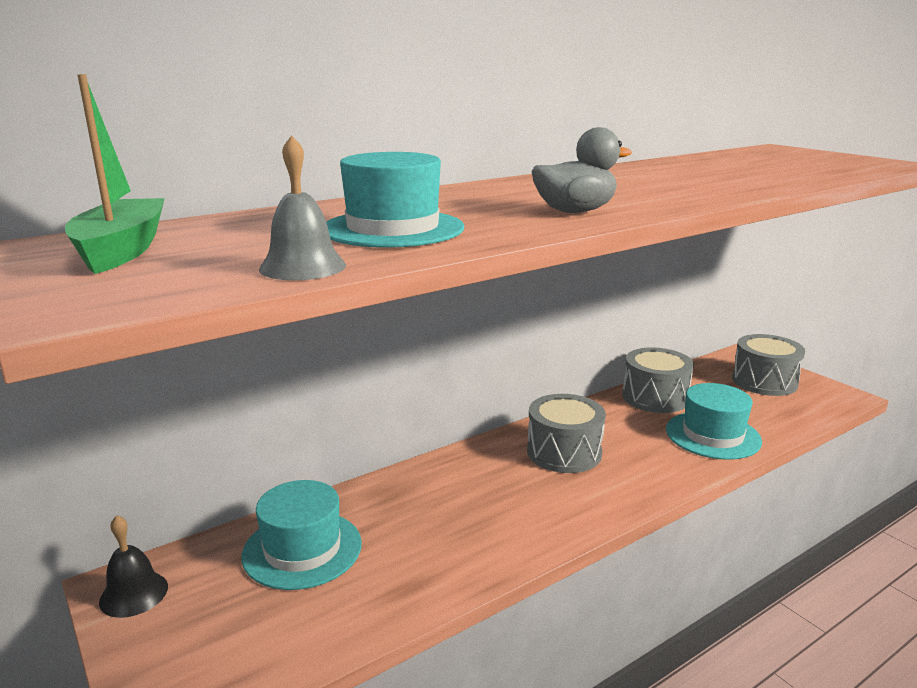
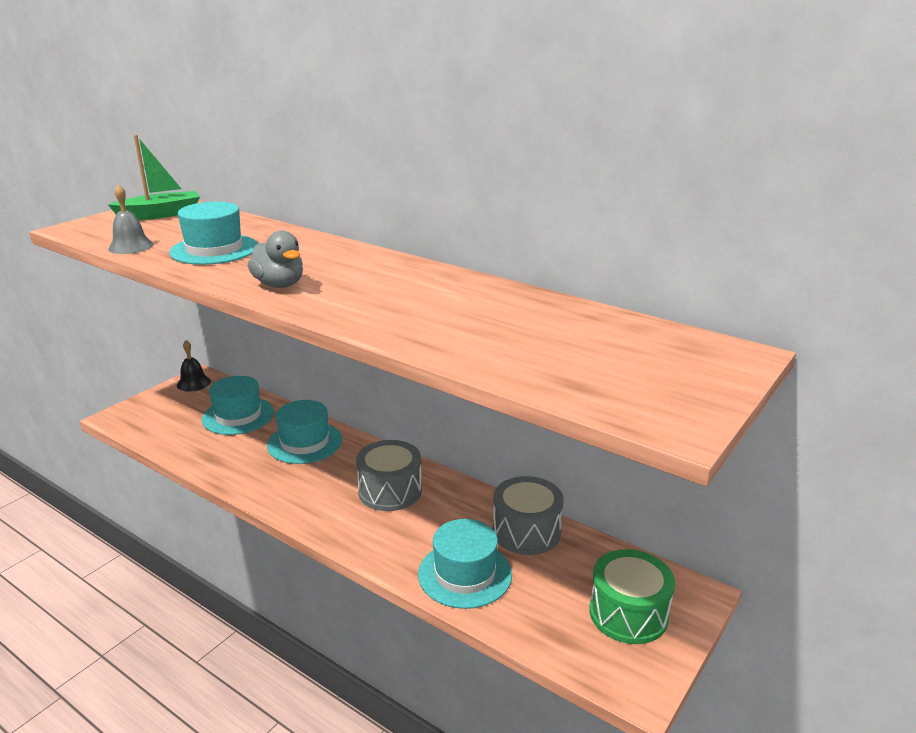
camera: 70 degrees right, 5 degrees up
(425, 496) = (304, 442): none -> turquoise hat
(764, 381) = (628, 613): grey drum -> green drum

